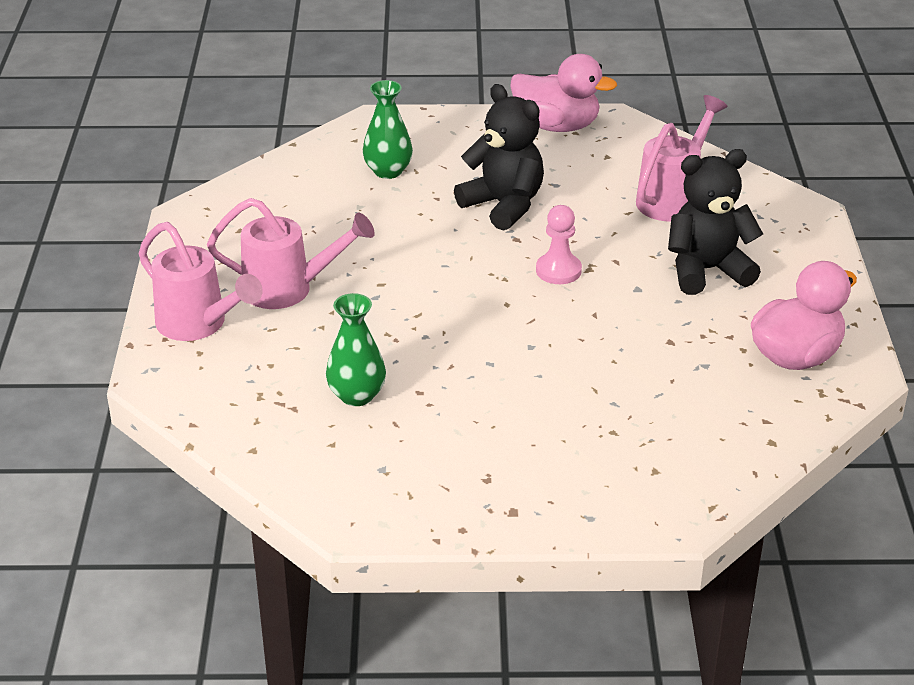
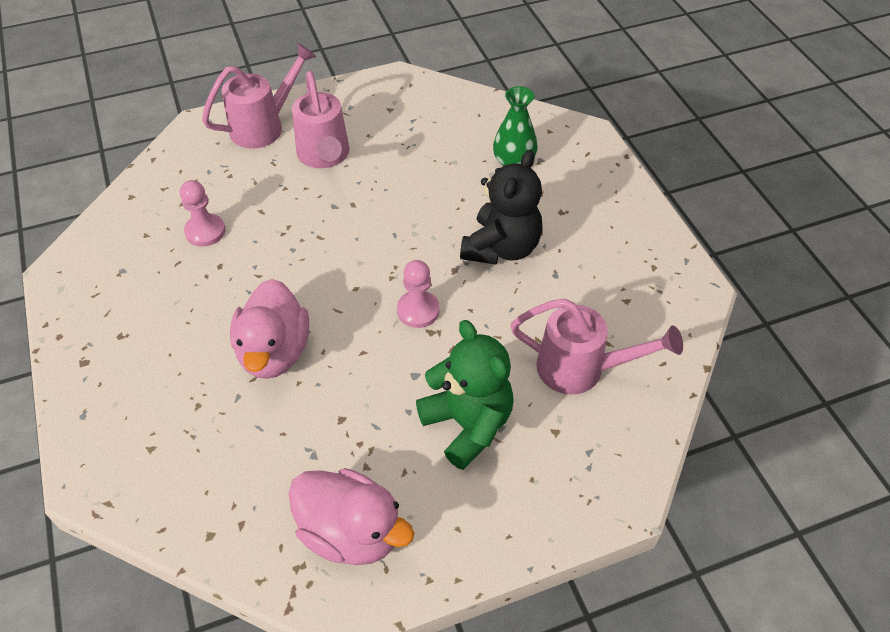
camera: 70 degrees right, 15 degrees up
(199, 325) = (264, 126): pink watering can -> pink watering can turned 150 degrees counterclockwise
(357, 395) = (205, 231): green vase -> pink pawn
(556, 126) = (655, 250): pink duck -> pink duck (274, 352)
(706, 270) = (467, 424): black teddy bear -> green teddy bear

